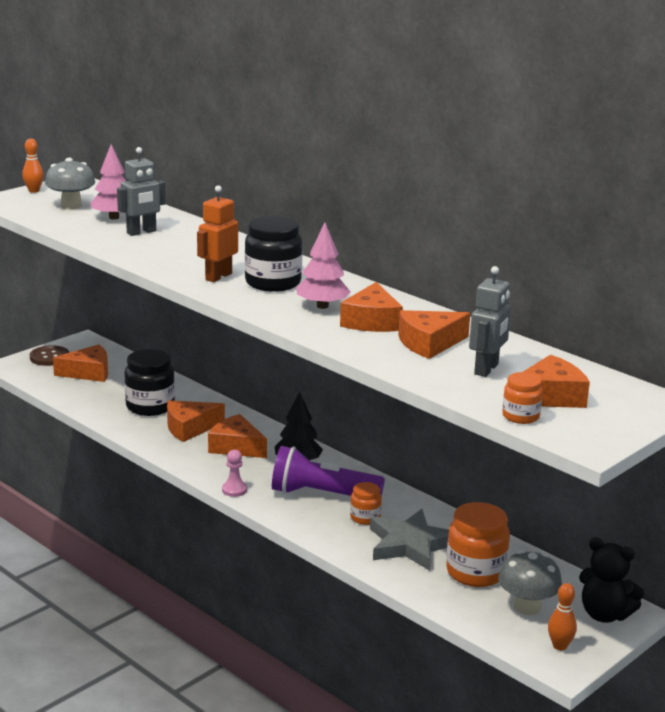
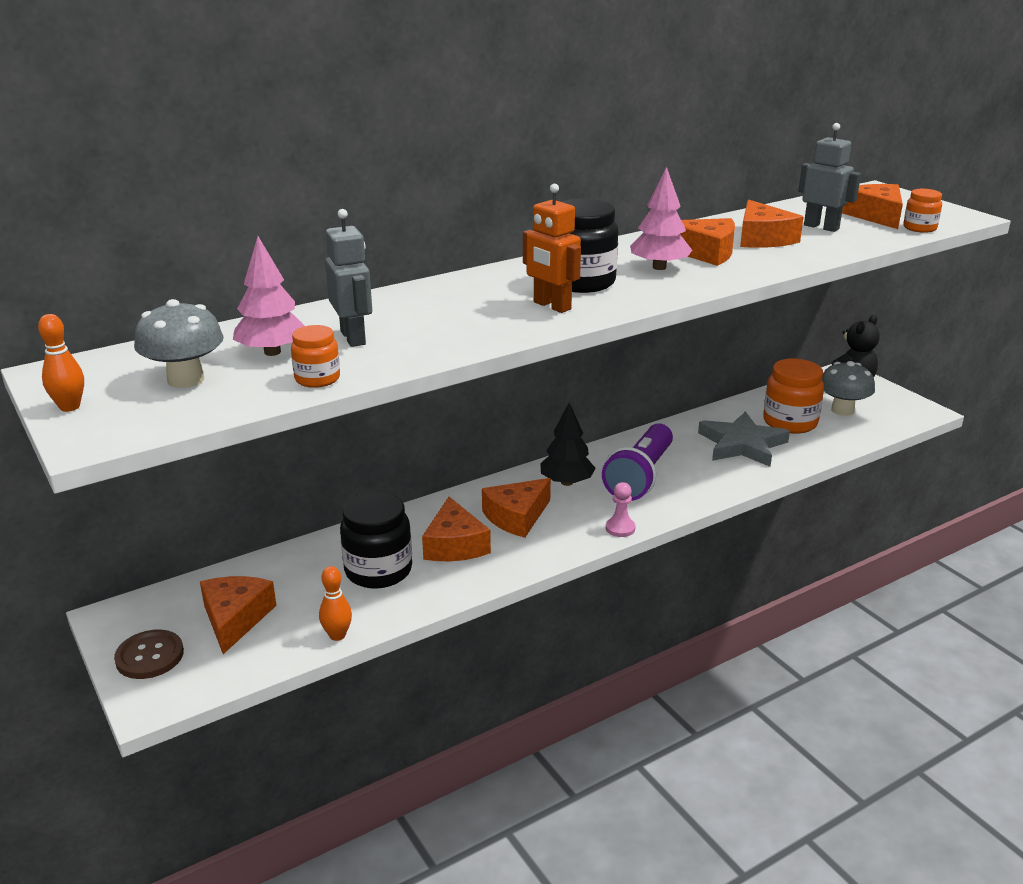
camera: 75 degrees left, 5 degrees up
(365, 518) = (690, 460): orange jar -> orange jar (317, 379)
(560, 646) = (897, 407): orange bowling pin -> orange bowling pin (337, 635)

